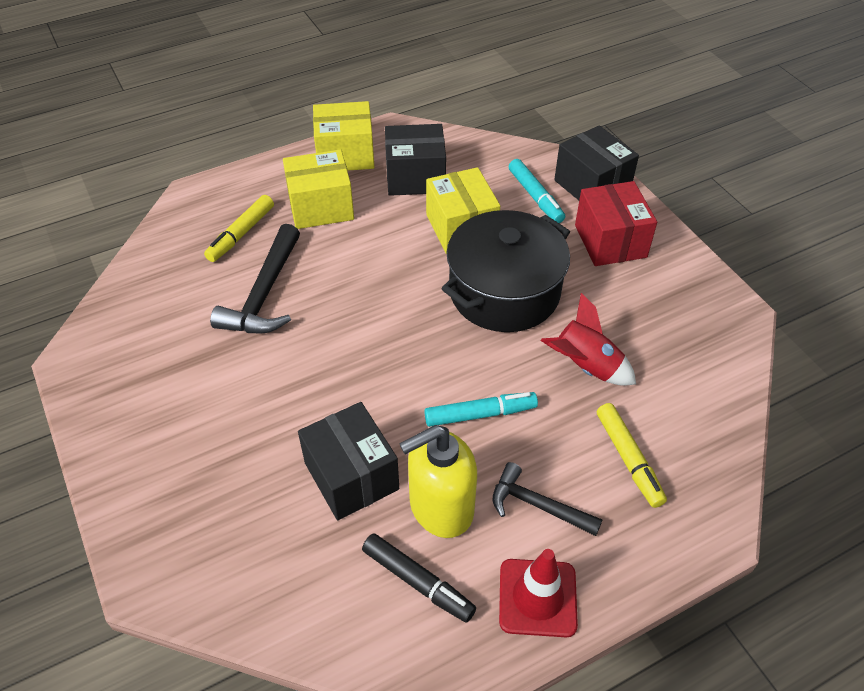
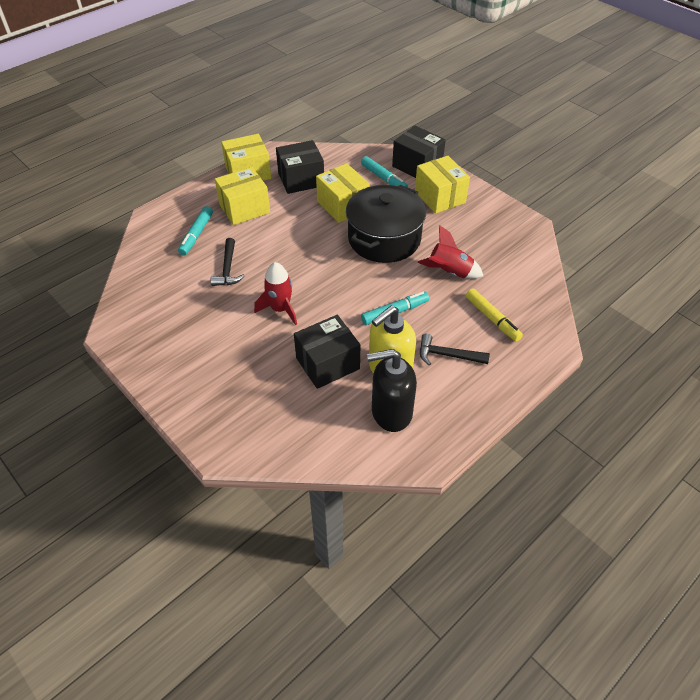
camera: 15 degrees left, 0 degrees up
(241, 234) = (196, 235): yellow marker -> turquoise marker
(264, 294) = (228, 269): black hammer -> black hammer, size x0.65
(314, 372) = (280, 309): none -> red rocket
(351, 476) = (327, 363): black box -> black box turned 75 degrees counterclockwise
(418, 582) = (391, 412): black marker -> black soap dispenser
(537, 597) = (465, 404): red traffic cone -> none
(610, 241) = (440, 197): red box -> yellow box

